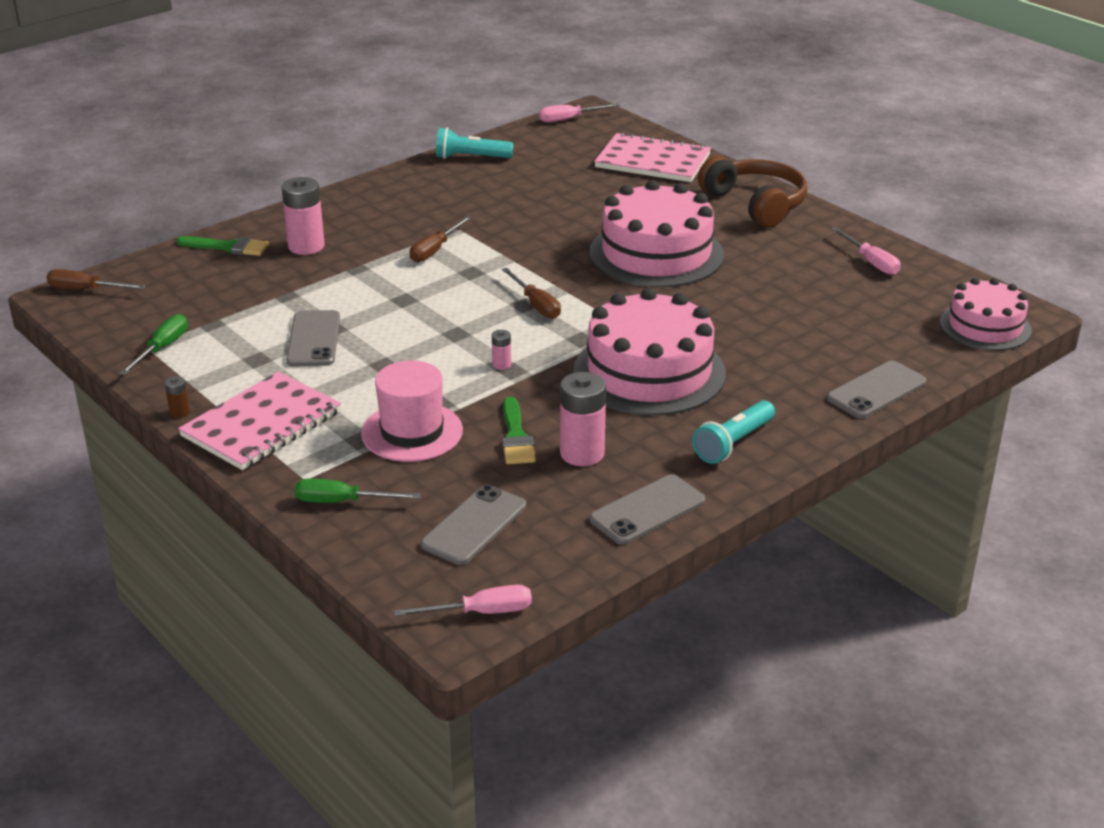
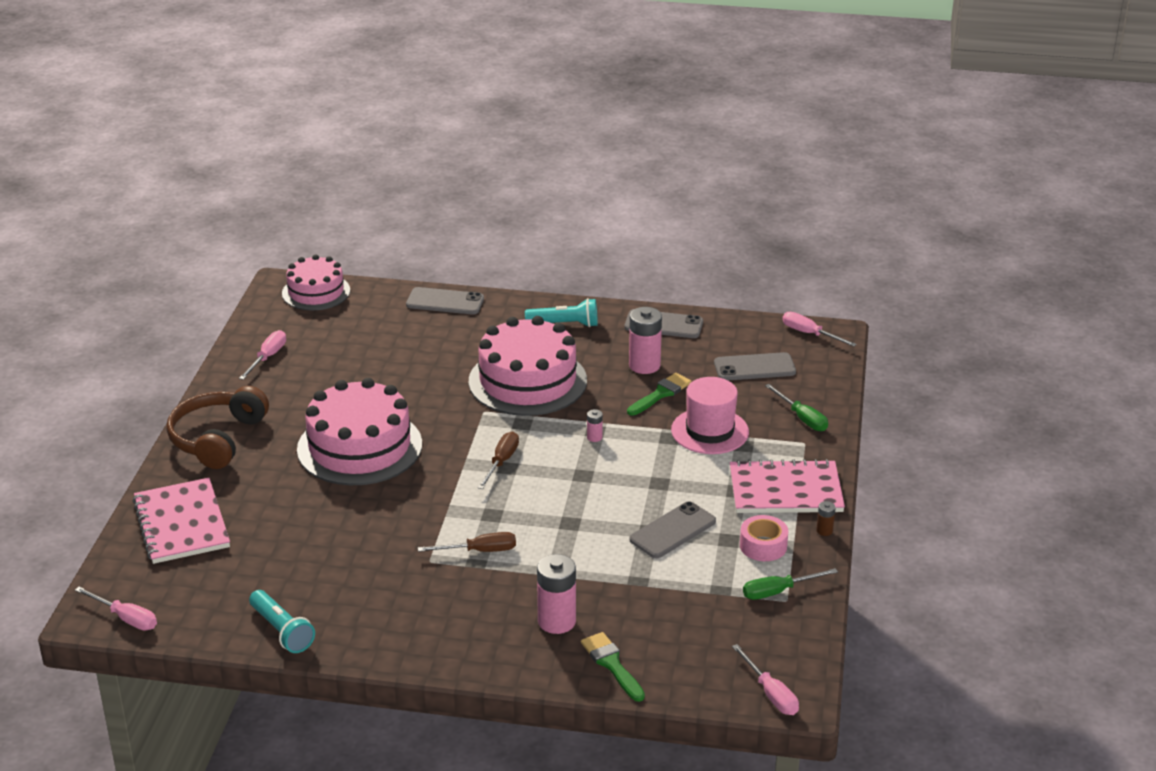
camera: 130 degrees left, 0 degrees up
(86, 290) = (770, 693): brown screwdriver -> pink screwdriver
(220, 371) = (763, 546): none -> pink tape

